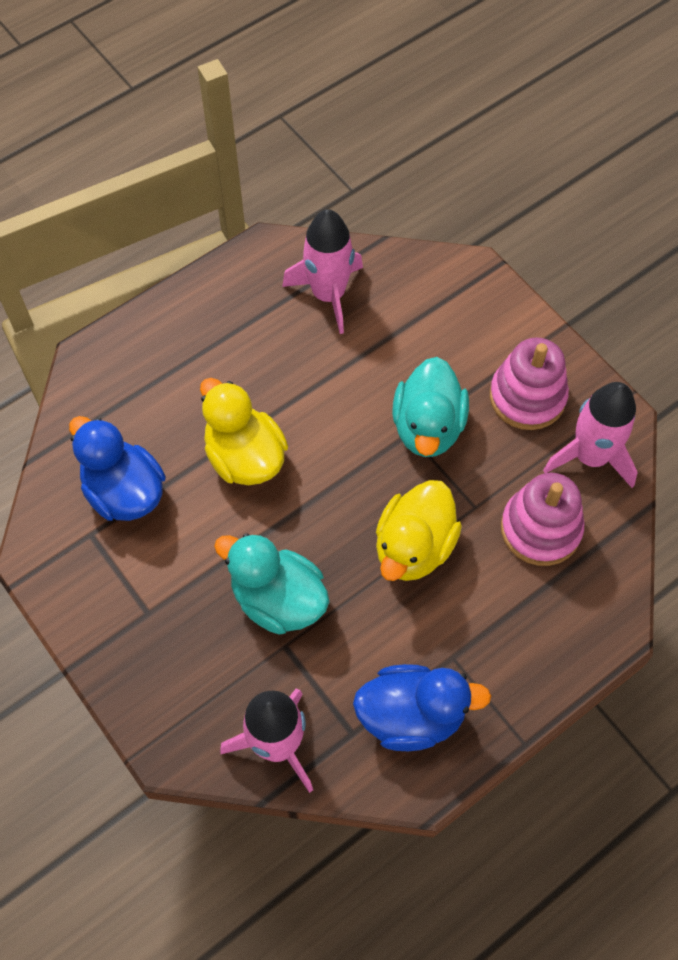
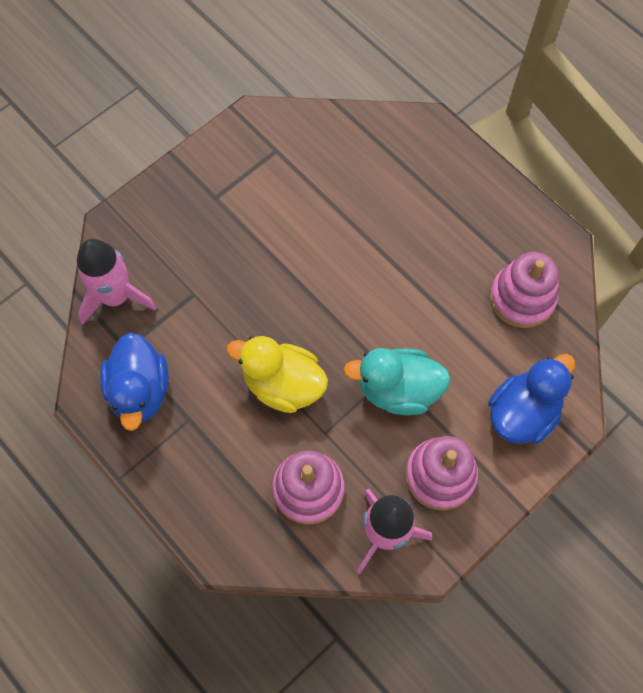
camera: 85 degrees right, 5 degrees up
(124, 491) = (313, 167): blue duck -> blue duck (522, 413)
(245, 457) = (353, 248): yellow duck -> none
(278, 599) = (231, 285): turquoise duck -> none
(328, 295) = (522, 298): pink rocket -> pink stacking toy

